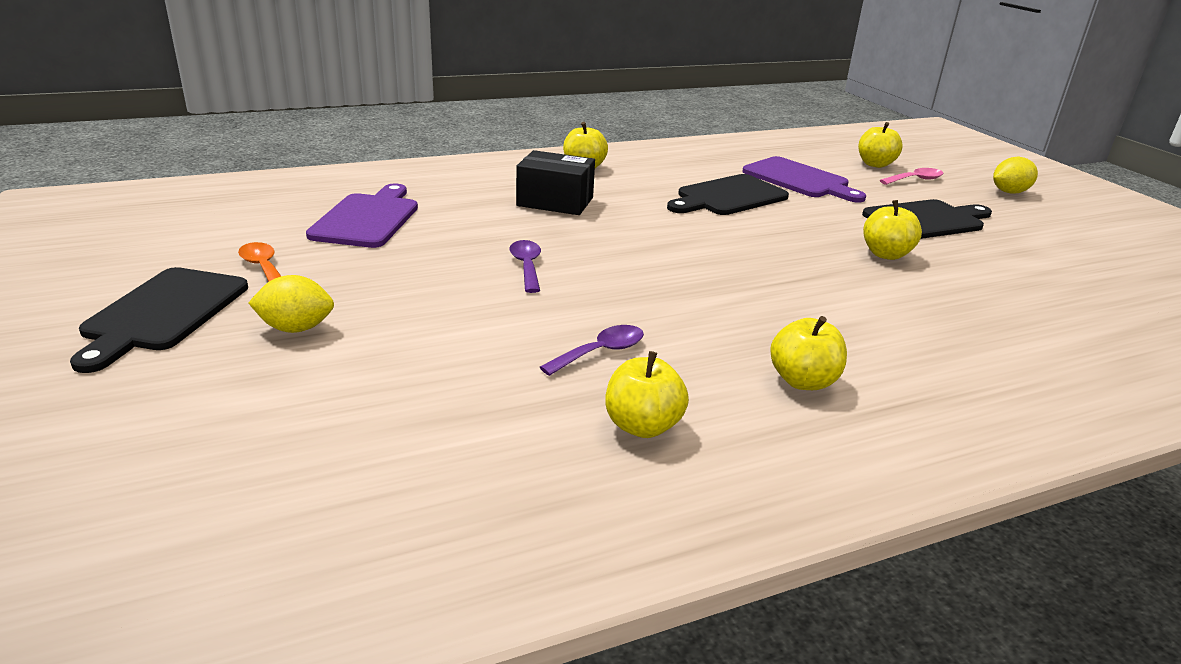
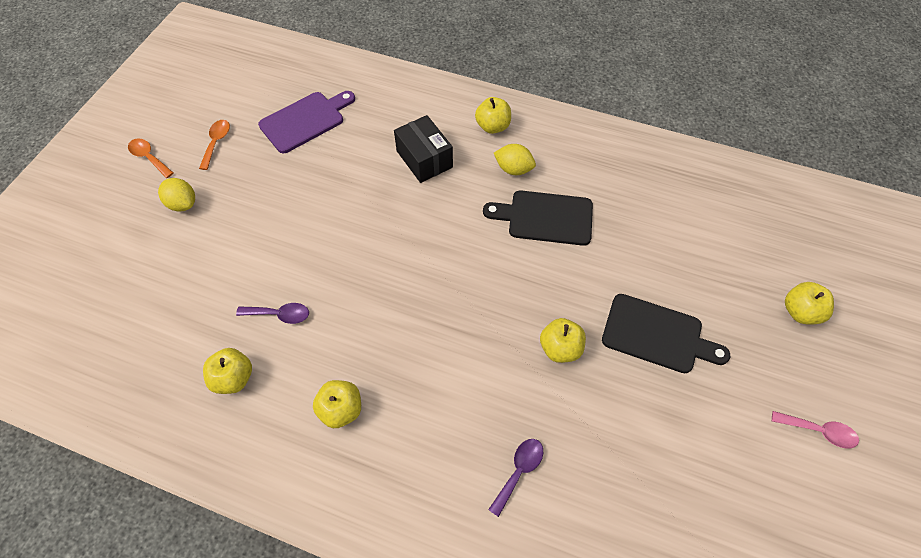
camera: 45 degrees right, 30 degrees up
(163, 313) = (149, 157): black cutting board -> orange spoon
(527, 266) = (331, 217): purple spoon -> purple spoon (519, 471)
(799, 179) = (633, 227): purple cutting board -> none
(875, 164) = (736, 243): yellow apple -> yellow apple (800, 312)
(915, 180) = (737, 283): pink spoon -> pink spoon (819, 431)
(1009, 192) = (801, 349): yellow lemon -> yellow lemon (513, 169)

